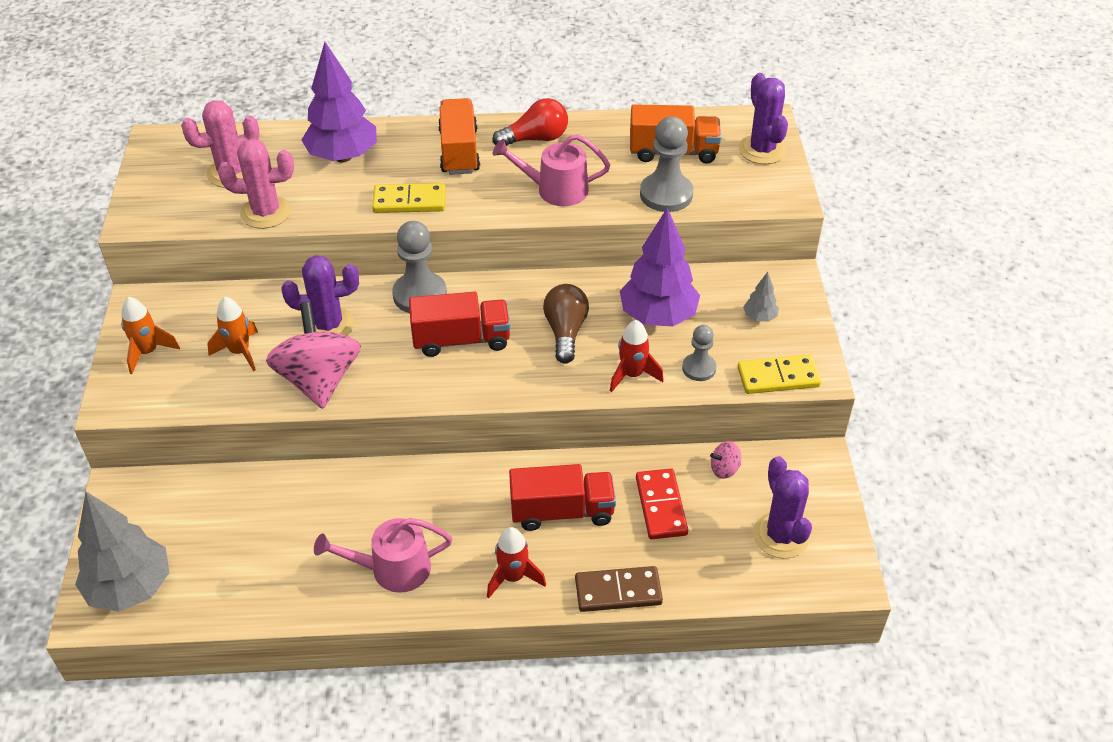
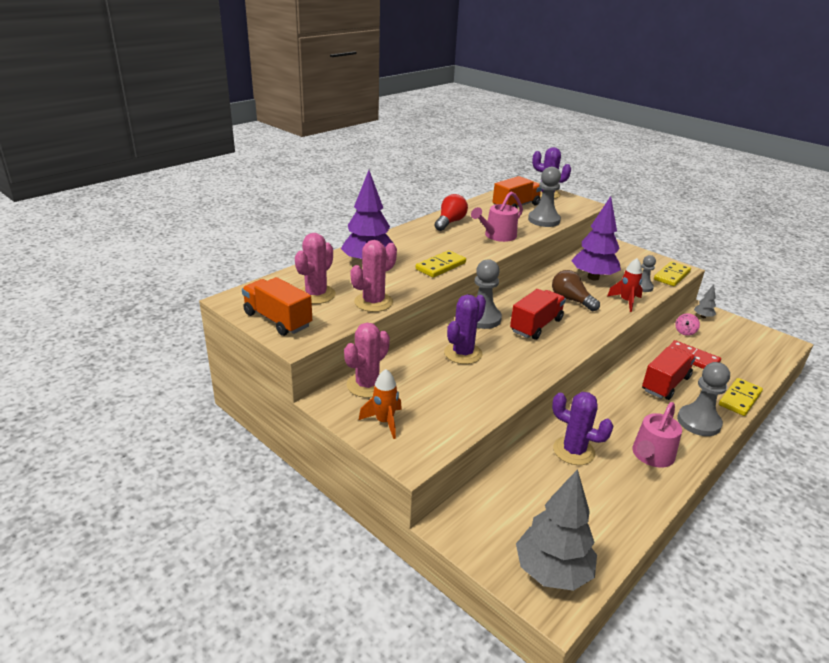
camera: 45 degrees left, 15 degrees down
(191, 304) = (367, 385): none -> pink cactus
(240, 352) = (439, 391): orange rocket -> none
(319, 380) = (505, 378): pink spinning top -> none
(459, 151) = (424, 239): orange truck -> orange truck (277, 320)
(513, 577) = (698, 422): red rocket -> grey pawn
(618, 591) = (740, 399): brown domino -> yellow domino
(759, 317) = (626, 260): grey tree -> grey tree (703, 317)
(781, 535) = (743, 342): purple cactus -> purple cactus (573, 451)

